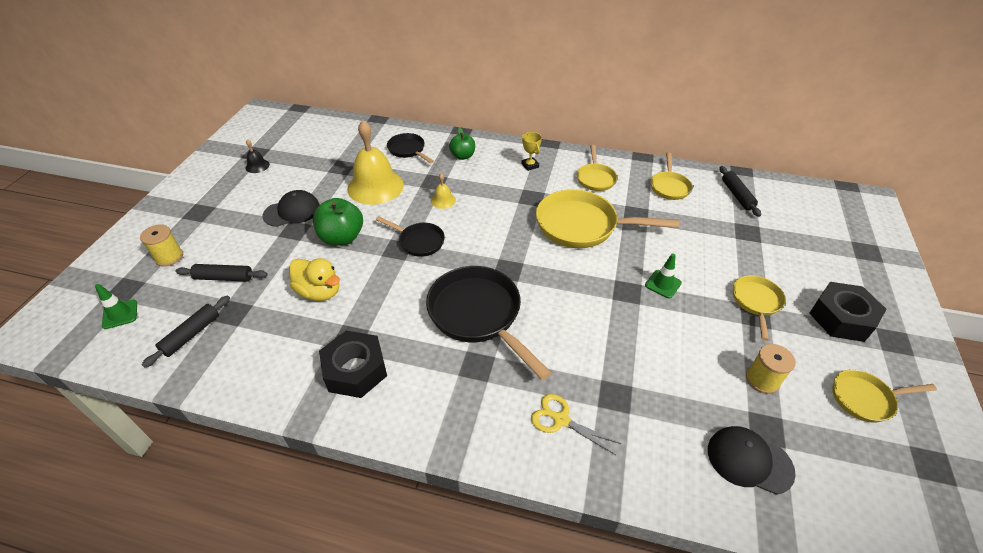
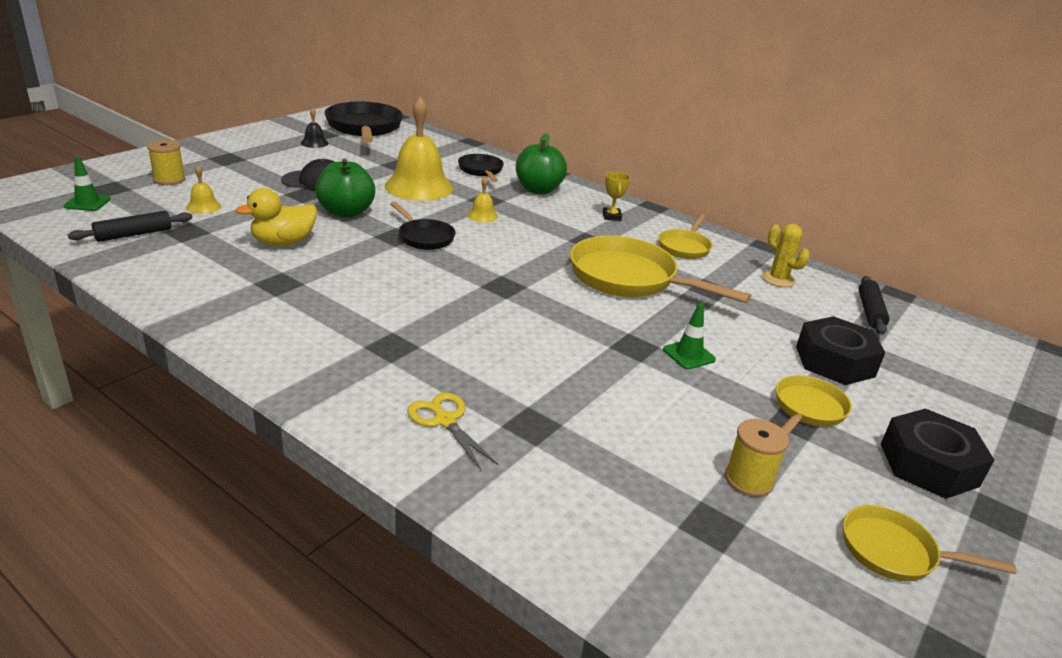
camera: 20 degrees right, 15 degrees down
(224, 277) = (203, 206): black rolling pin -> yellow bell
(319, 292) = (283, 242): yellow duck -> yellow duck turned 90 degrees clockwise
(355, 370) = (260, 307): black nut -> black nut (834, 361)
(463, 156) = (538, 190): green apple -> green apple, size x1.56
(478, 315) = (433, 309): black pan -> black pan (364, 128)
(669, 187) = (778, 279): yellow pan -> yellow cactus
(749, 460) = (657, 544): black cap -> none

